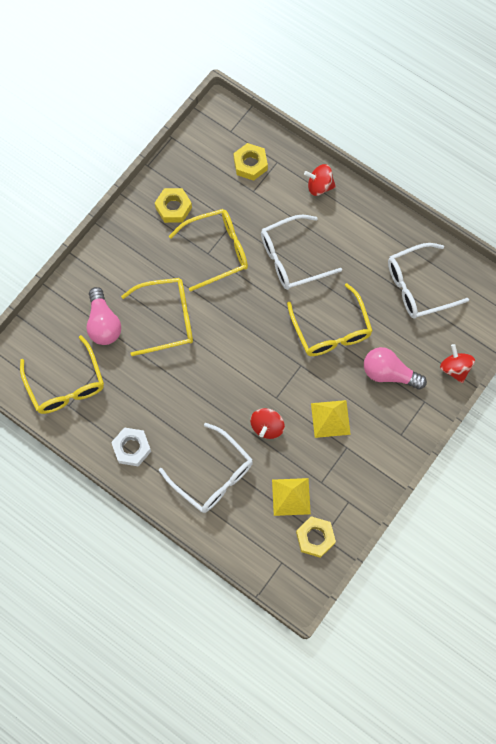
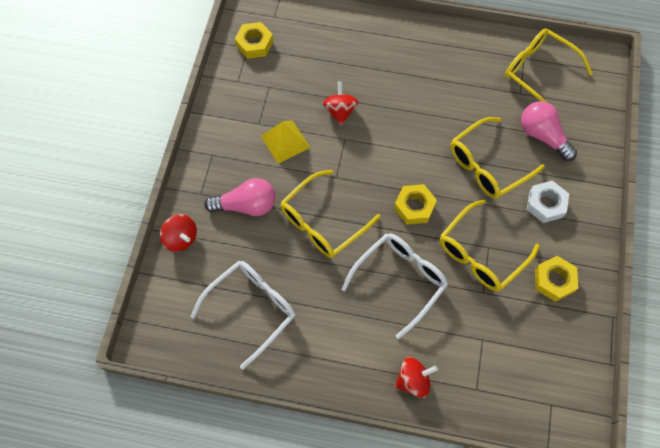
camera: 155 degrees right, 5 degrees down
(132, 448) = (448, 47): white nut -> white nut (545, 204)
(213, 476) = (366, 54): white glasses -> none
(250, 164) = (504, 371): yellow nut -> yellow nut (414, 207)
(291, 496) = (290, 65): yellow pyramid -> none
(331, 331) = (322, 222): yellow glasses -> yellow glasses turned 90 degrees counterclockwise

